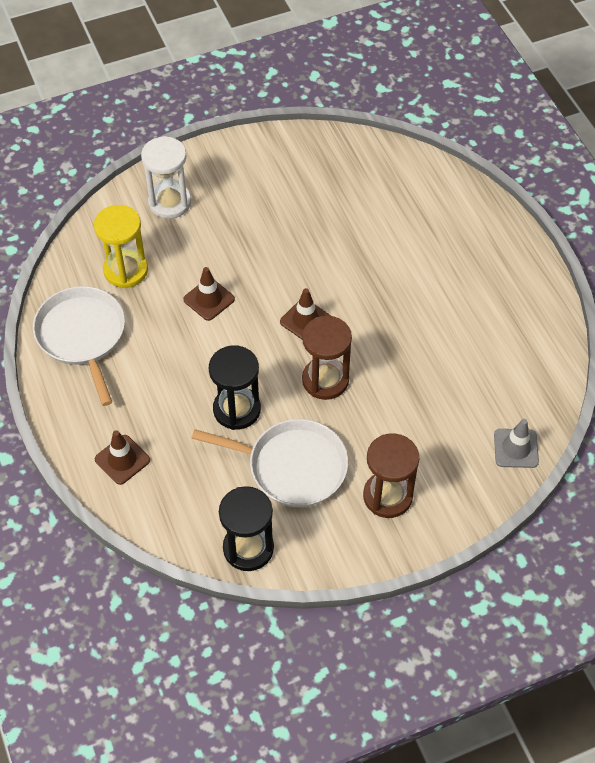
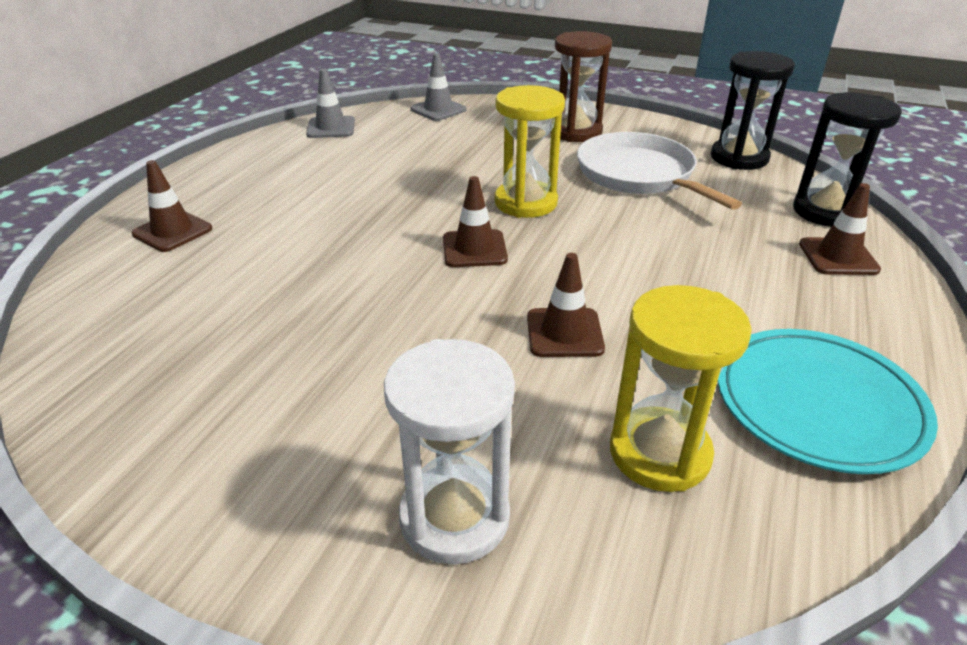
camera: 135 degrees left, 20 degrees down
(82, 336) = (818, 404): white pan -> turquoise plate
(237, 409) = (651, 228): black hourglass -> black hourglass (826, 212)
(325, 380) = (525, 203): brown hourglass -> yellow hourglass
(458, 220) = (172, 231): none -> brown traffic cone
(543, 363) = (331, 128): none -> grey traffic cone

